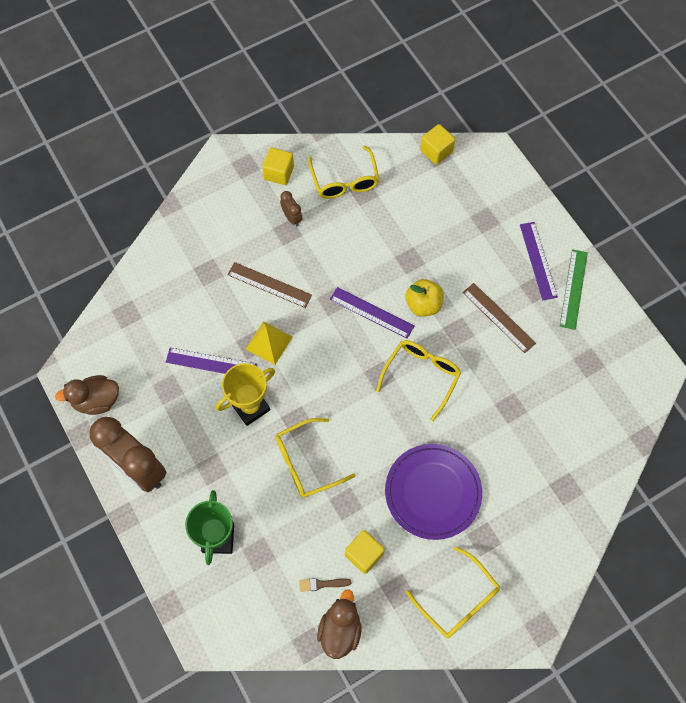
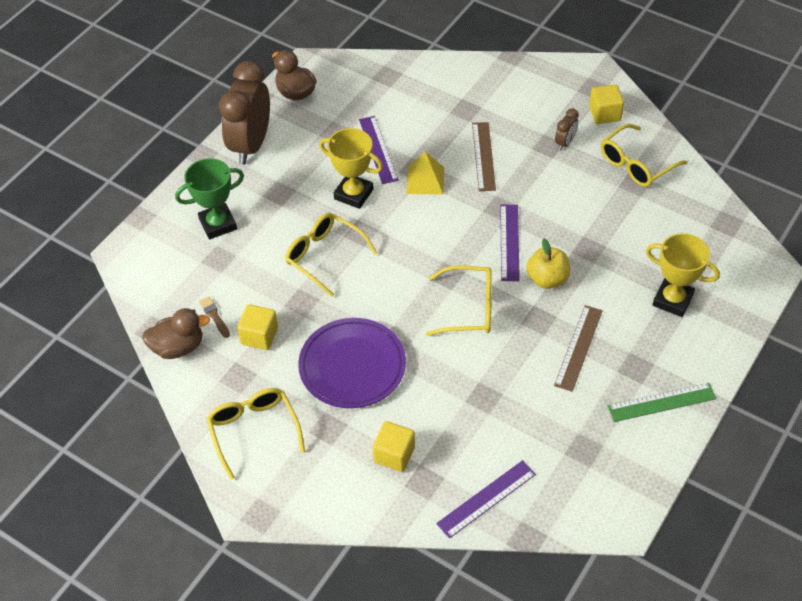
camera: 65 degrees right, 15 degrees down
(436, 151) = (730, 221): yellow cube -> yellow cube (394, 454)
(458, 600) = (253, 430): yellow glasses -> yellow glasses turned 135 degrees clockwise
(488, 231) = (672, 300): none -> yellow trophy
(538, 260) = (671, 357): purple ruler -> purple ruler (486, 498)

